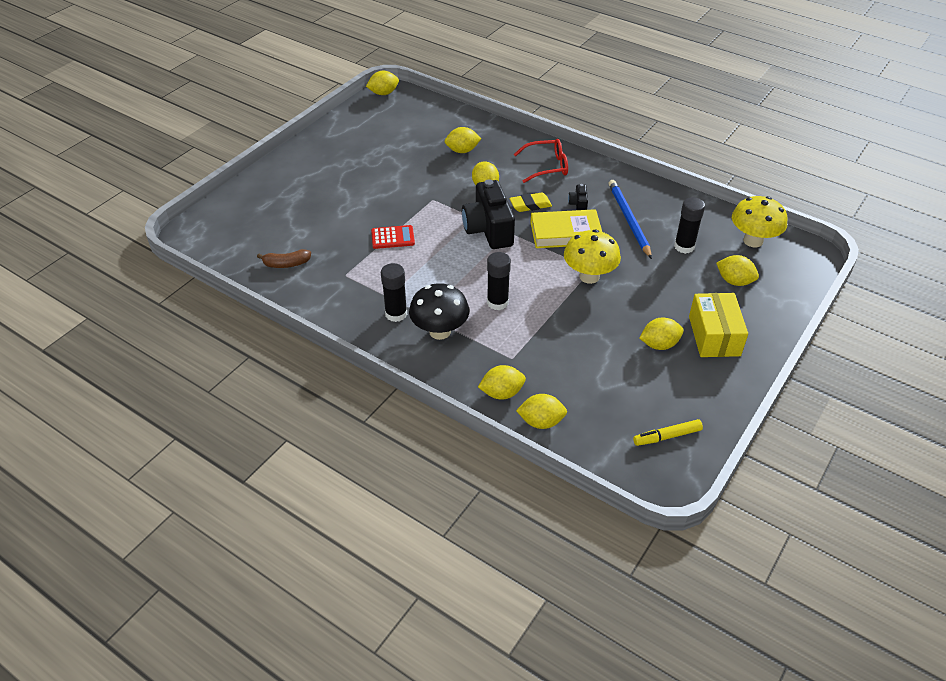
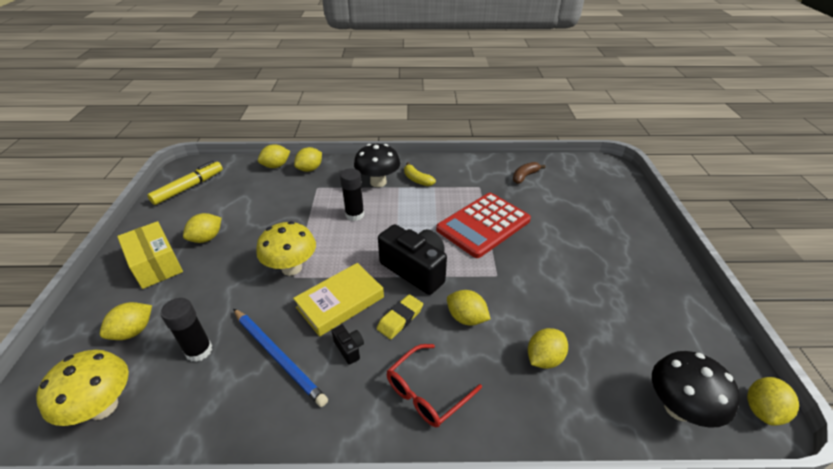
camera: 145 degrees right, 5 degrees down
(393, 237) = (483, 225): red calculator -> red calculator, size x2.09
(396, 314) = (417, 180): black glue stick -> yellow banana
(422, 109) = (678, 408): none -> black mushroom
(667, 436) = (188, 187): yellow marker -> yellow marker, size x1.51
(734, 281) = (133, 331): yellow lemon -> yellow lemon turned 45 degrees counterclockwise

